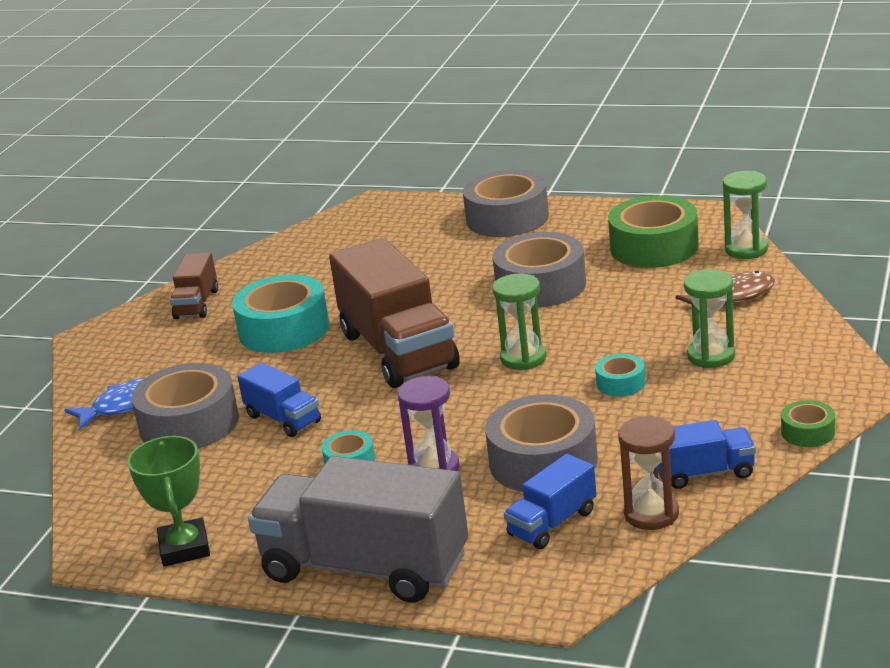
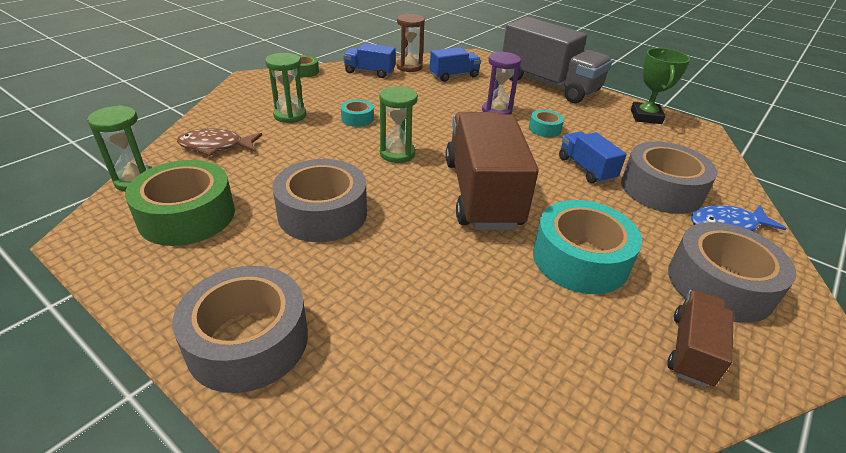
camera: 165 degrees left, 10 degrees up
(543, 461) = (437, 97): grey tape -> grey tape (719, 284)

